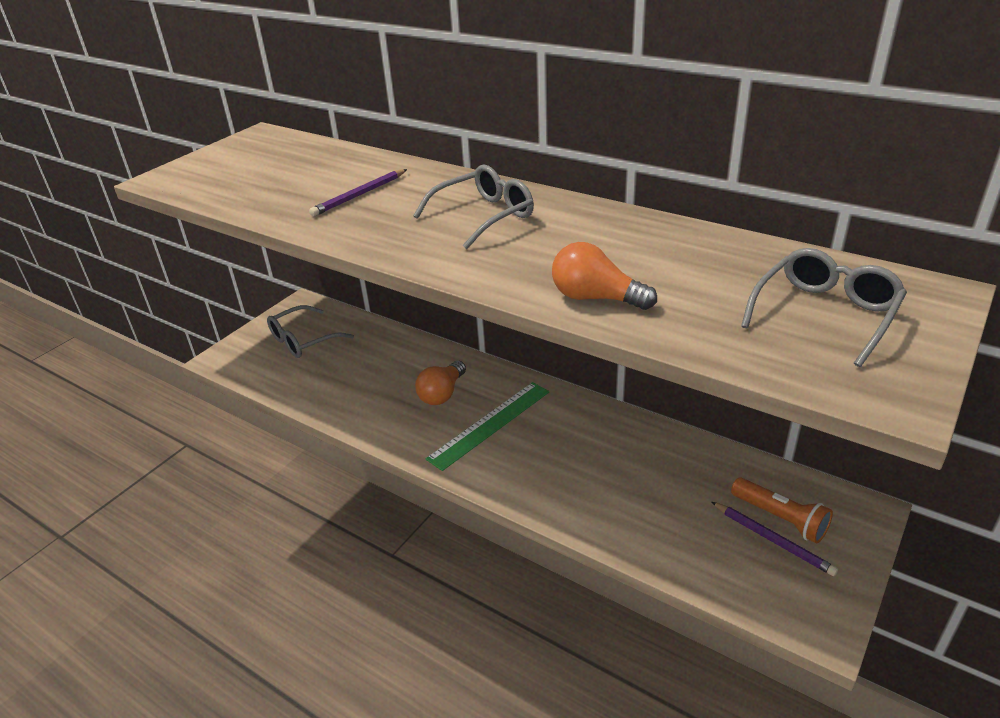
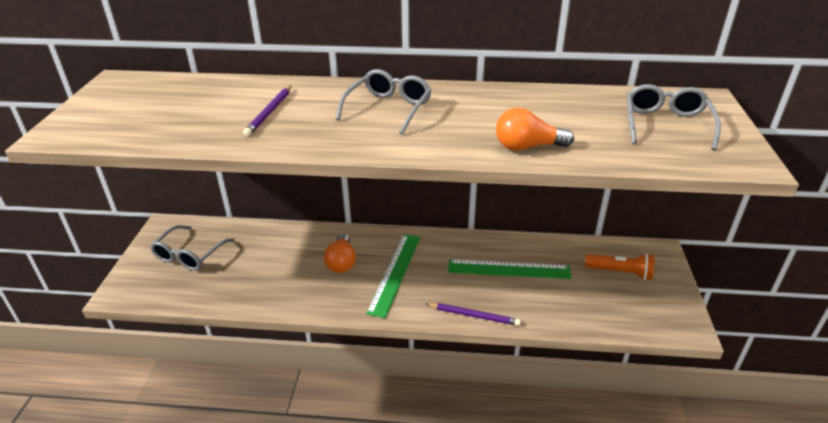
camera: 30 degrees left, 0 degrees up
(629, 464) = (509, 269): none -> green ruler
(772, 540) = (625, 287): purple pencil -> purple pencil (474, 316)

